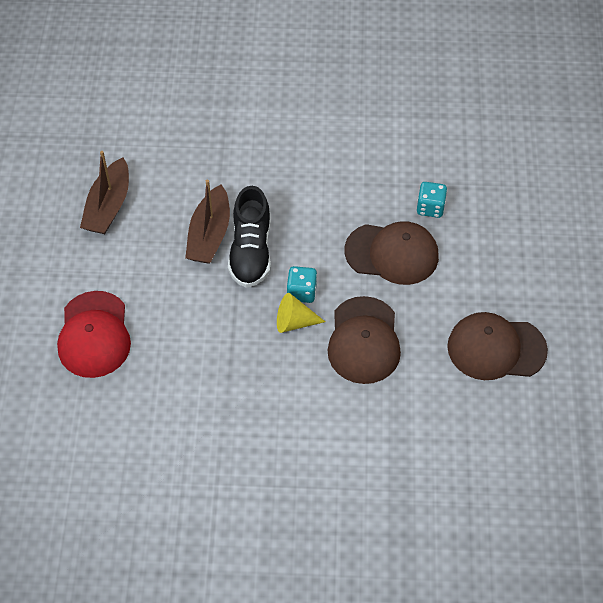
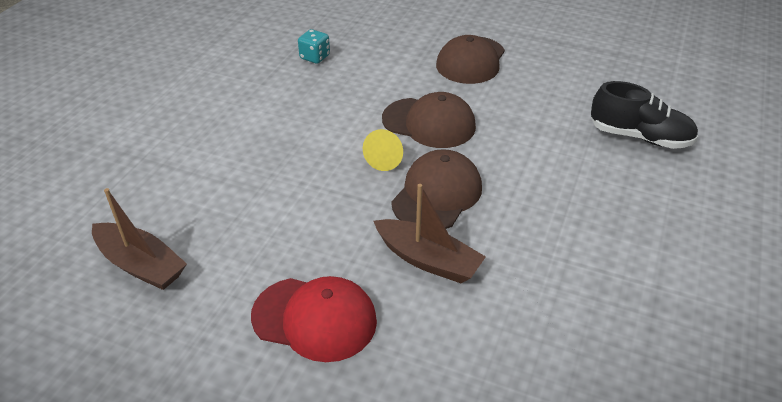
camera: 70 degrees left, 15 degrees down
(209, 235) = (244, 192): brown boat -> brown boat (428, 260)
(251, 251) = (286, 168): black shoe -> black shoe (639, 137)
(302, 292) = (355, 146): turquoise dice -> none
(392, 254) = (347, 87): brown cap -> brown cap (437, 194)

